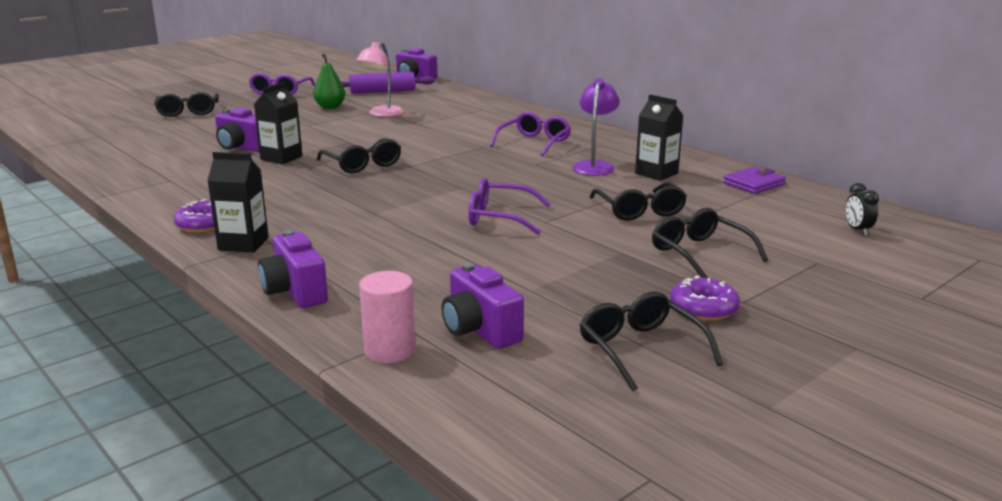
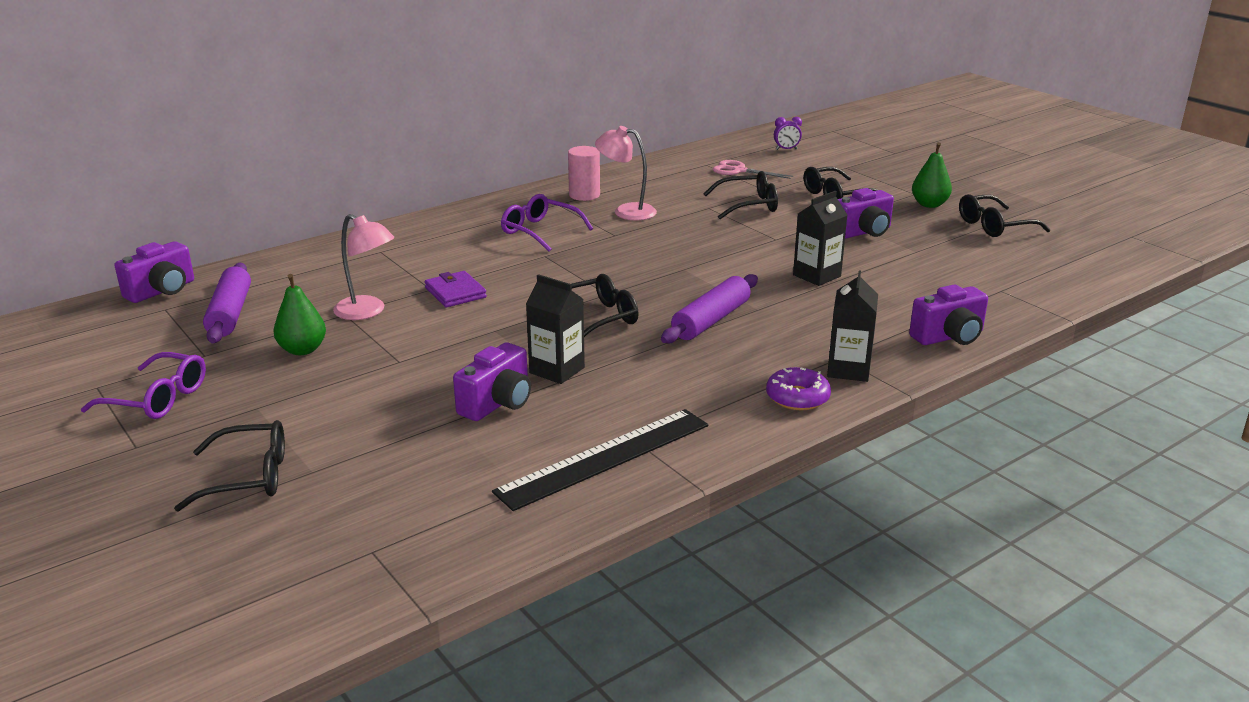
camera: 85 degrees left, 5 degrees up
(155, 173) = (605, 458): none -> black ruler
(353, 197) = (711, 320): none -> purple rolling pin
(390, 350) = (1032, 298): pink cylinder -> pink cylinder (584, 195)
(480, 330) = (988, 269): purple camera -> purple camera (863, 232)
(499, 217) = (767, 255): purple glasses -> none
(594, 166) = (626, 211): purple lamp -> pink lamp
(656, 173) = (653, 191): black carton -> black carton (816, 275)
(703, 308) = (929, 204): purple donut -> green pear
(750, 206) = (739, 171): none -> pink scissors
(754, 184) = (685, 163): purple wallet -> purple wallet (455, 293)
(857, 230) = (786, 149): black clock -> purple clock

